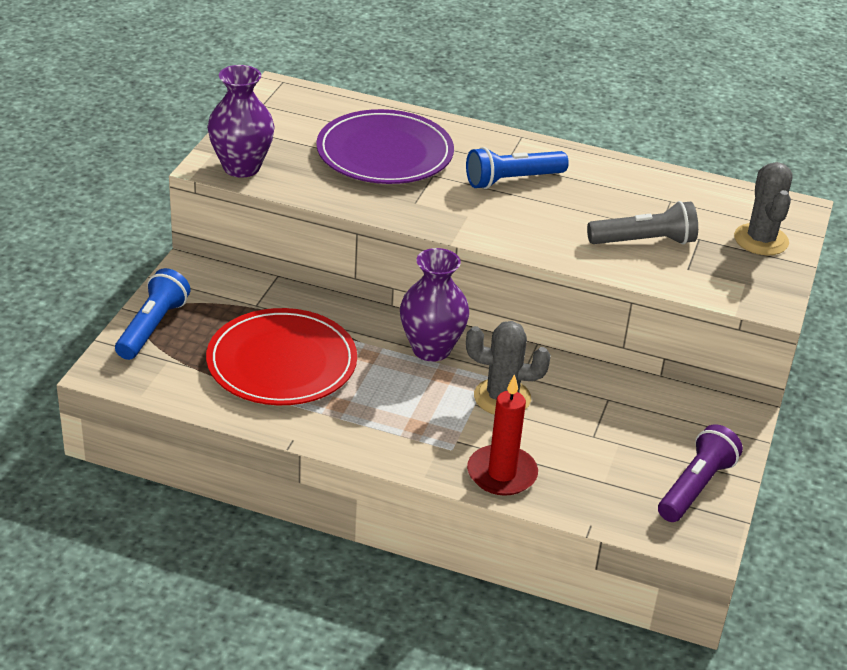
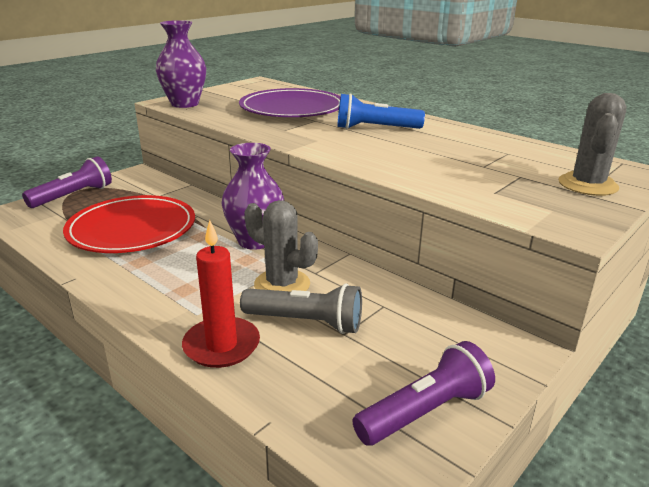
camera: 25 degrees right, 10 degrees down
(152, 327) = (73, 196): blue flashlight -> purple flashlight
(644, 241) = (462, 171): grey flashlight -> grey flashlight (305, 322)

